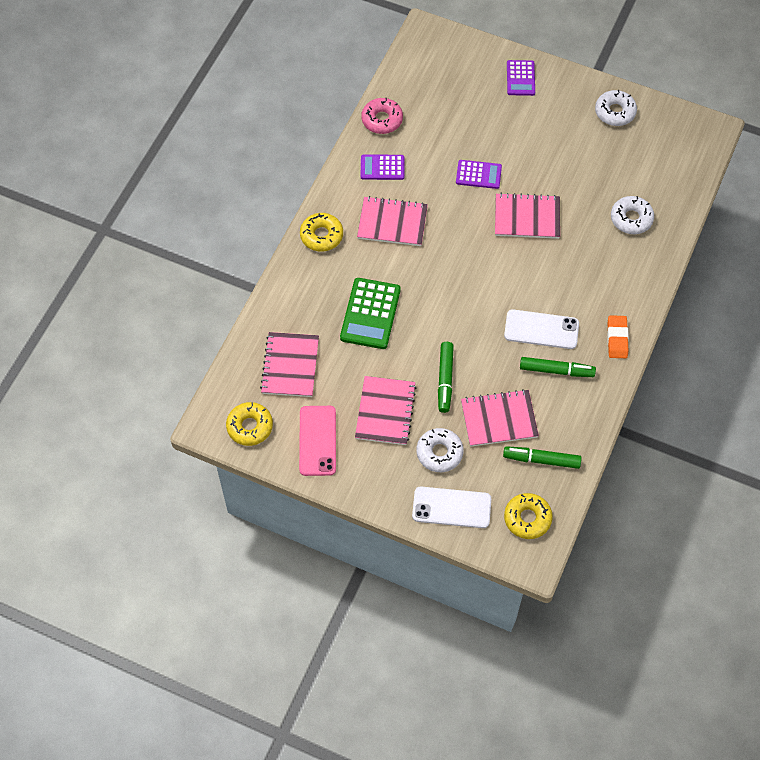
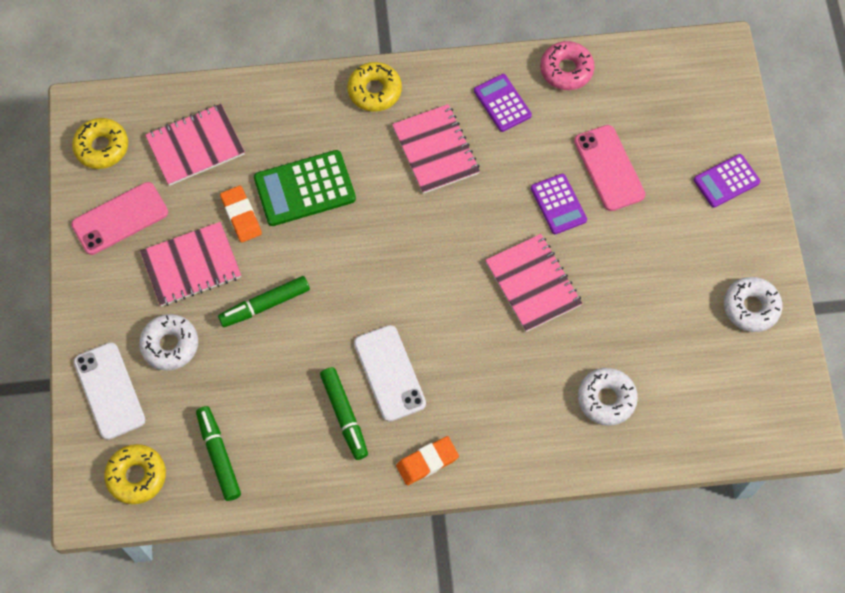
camera: 60 degrees right, 5 degrees up
(366, 362) = (241, 216): none -> orange eraser
(470, 134) = (609, 168): none -> pink phone
(499, 419) = (246, 385): pink notebook -> none

